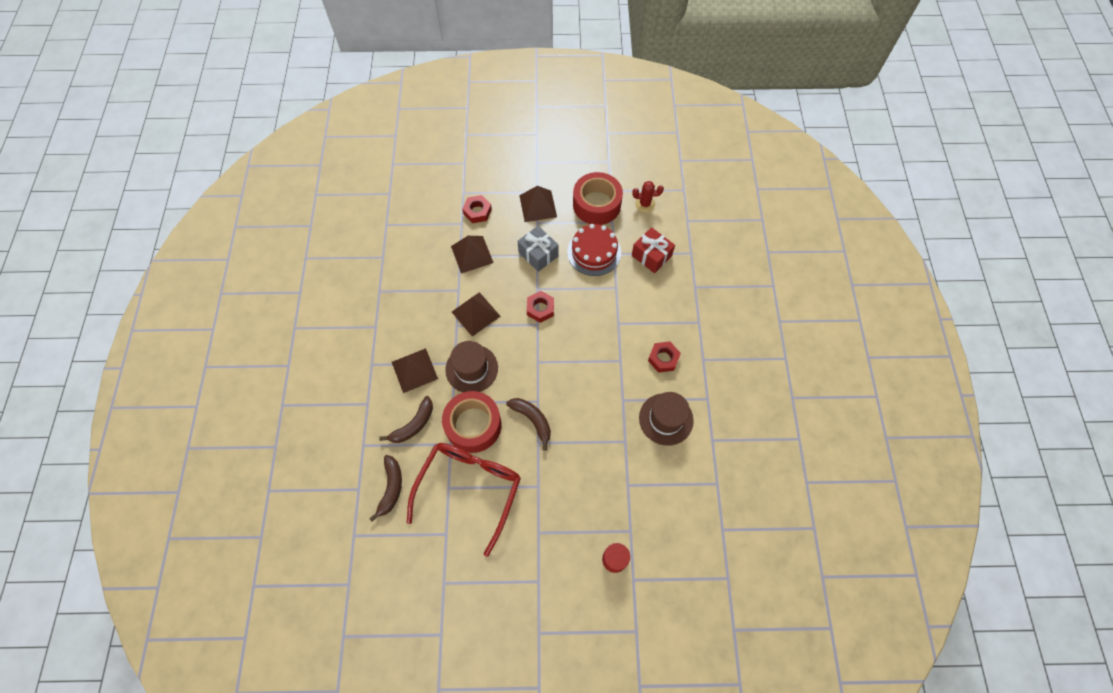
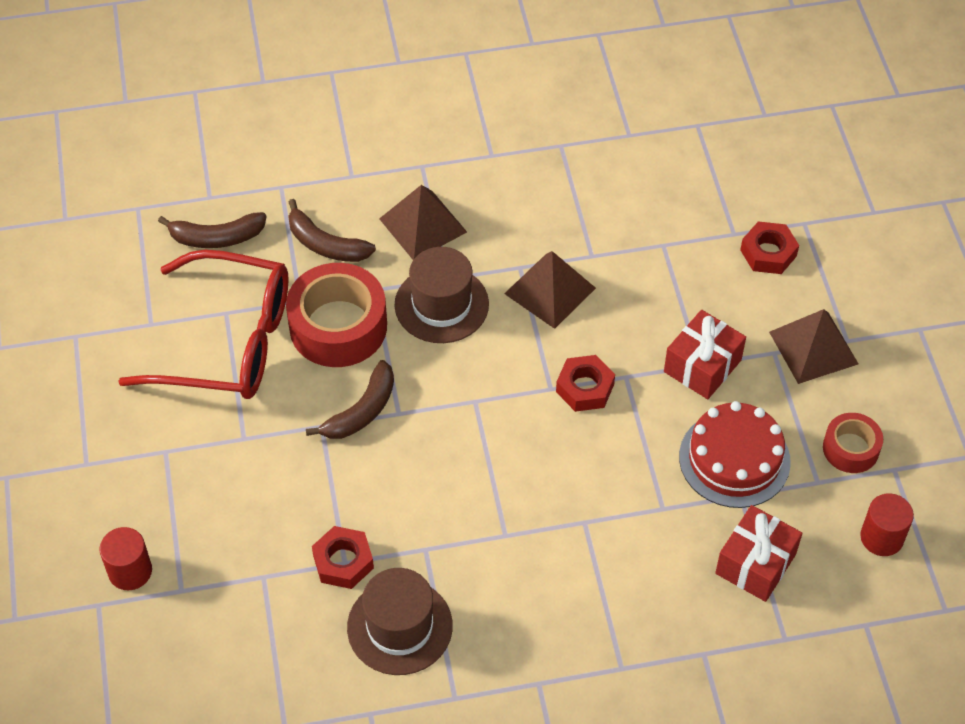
camera: 80 degrees right, 10 degrees down
(472, 254) = (672, 262): brown pyramid -> none
(538, 254) = (702, 366): grey gift -> red gift
(596, 204) = (850, 449): red tape -> red tape, size x0.55
(645, 204) = (881, 537): red cactus -> red cylinder
(663, 358) = (525, 609): red nut -> red nut (343, 562)

